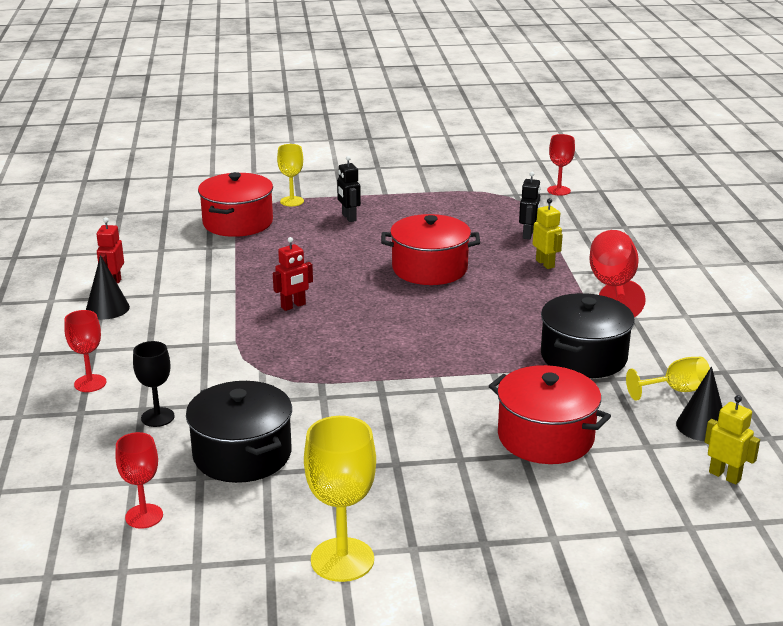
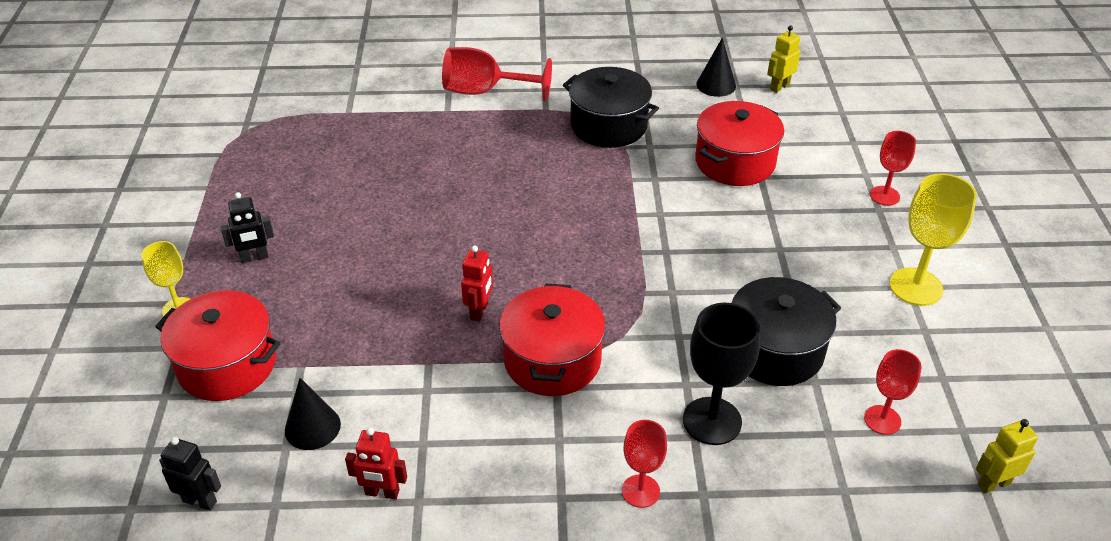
camera: 85 degrees left, 15 degrees up
(107, 308) = (452, 493): black cone -> black cone (312, 427)
(157, 417) = (712, 421): black goblet -> black goblet, size x1.63
(293, 306) = (479, 311): red robot -> red robot turned 45 degrees clockwise
(429, 269) = (414, 201): red pot -> red pot (552, 360)
(528, 234) = (354, 126): black robot -> black robot (200, 501)
(545, 264) = (424, 124): yellow robot -> yellow robot (993, 483)
(558, 190) = (250, 93): red goblet -> red goblet (884, 196)
(676, 390) = (664, 88): yellow goblet -> none

